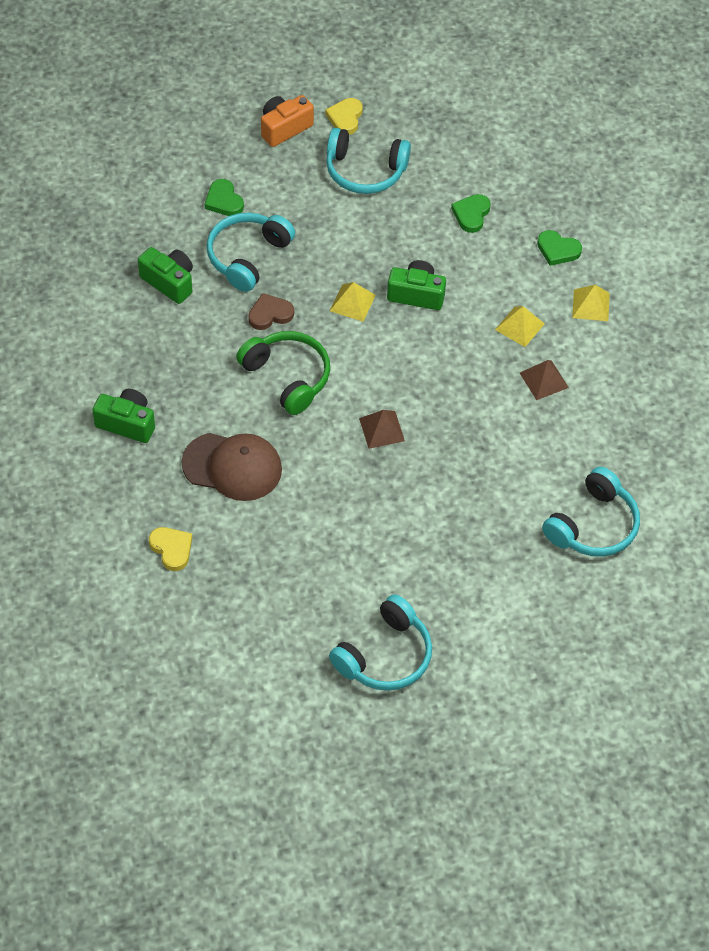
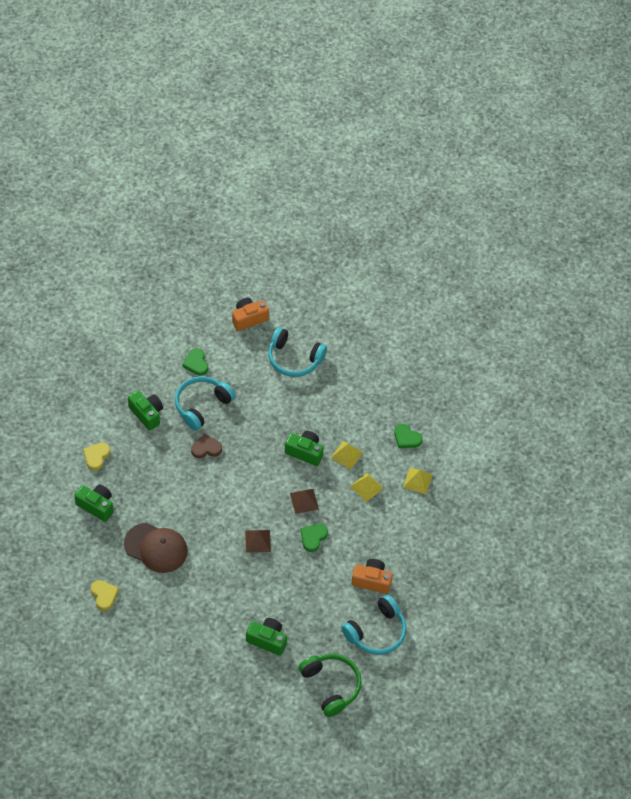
camera: 10 degrees right, 0 degrees up
(287, 377) = (206, 493): green headphones -> green headphones (331, 686)
(345, 118) = (291, 318): yellow heart -> yellow heart (96, 456)
(352, 302) = (261, 450): yellow pyramid -> yellow pyramid (346, 455)
(385, 655) = (220, 692): turquoise headphones -> none
(435, 567) = (267, 640): none -> green camera
(471, 214) = (356, 402): green heart -> green heart (313, 537)
(544, 380) = (372, 527): brown pyramid -> brown pyramid (304, 501)
(565, 455) = (372, 581): none -> orange camera

